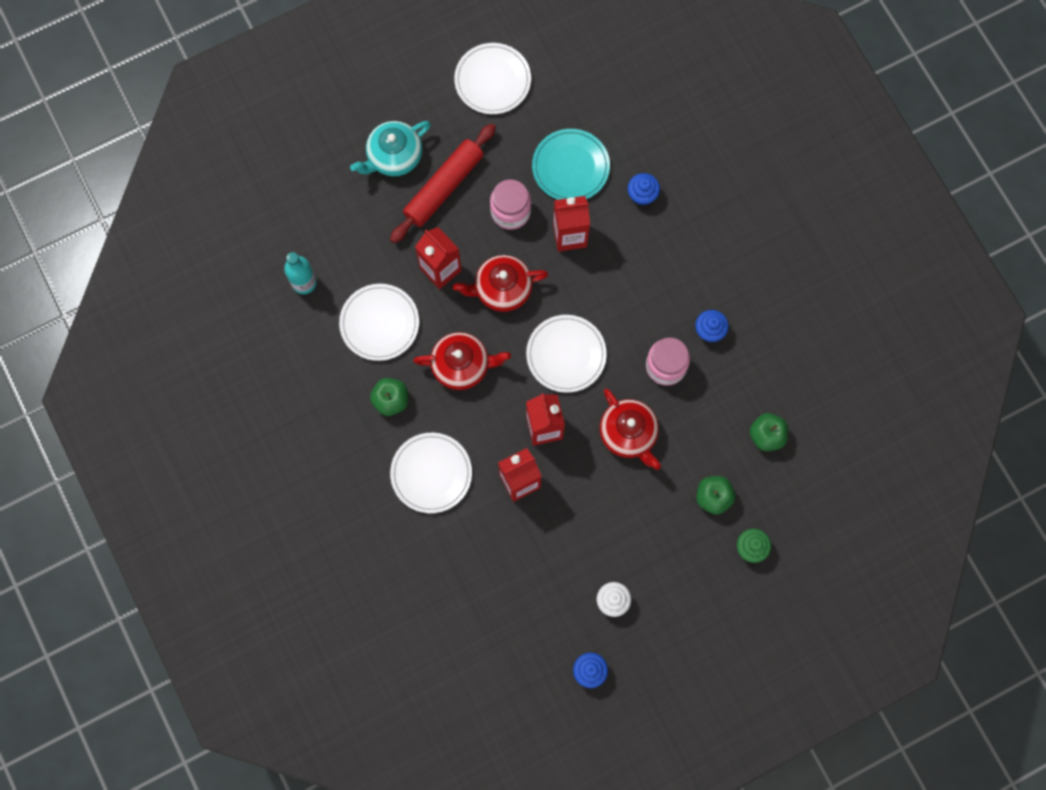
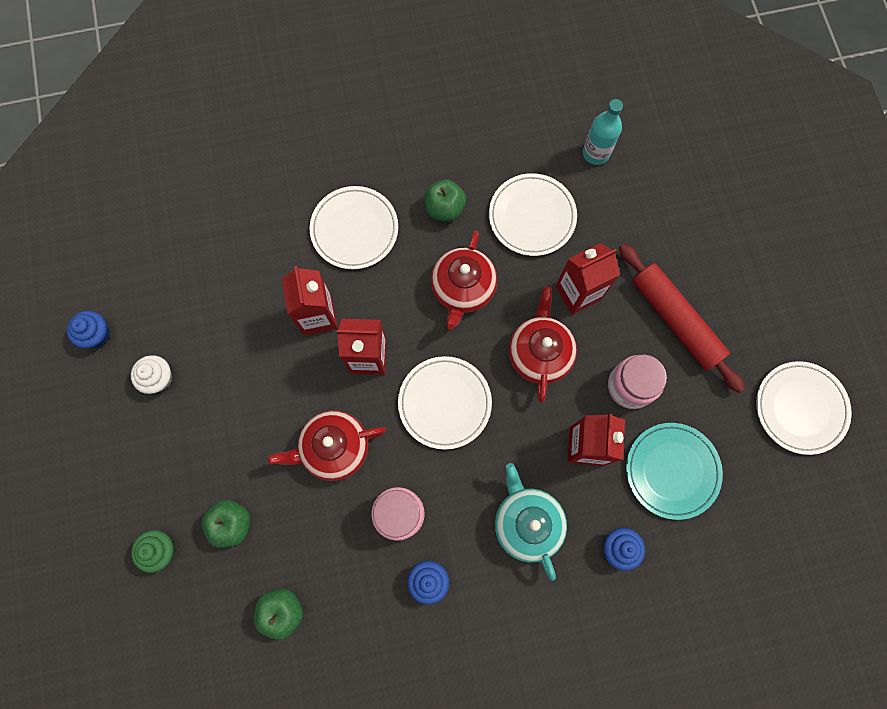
camera: 105 degrees right, 0 degrees up
(394, 156) = (723, 275): turquoise teapot -> turquoise teapot (527, 522)

